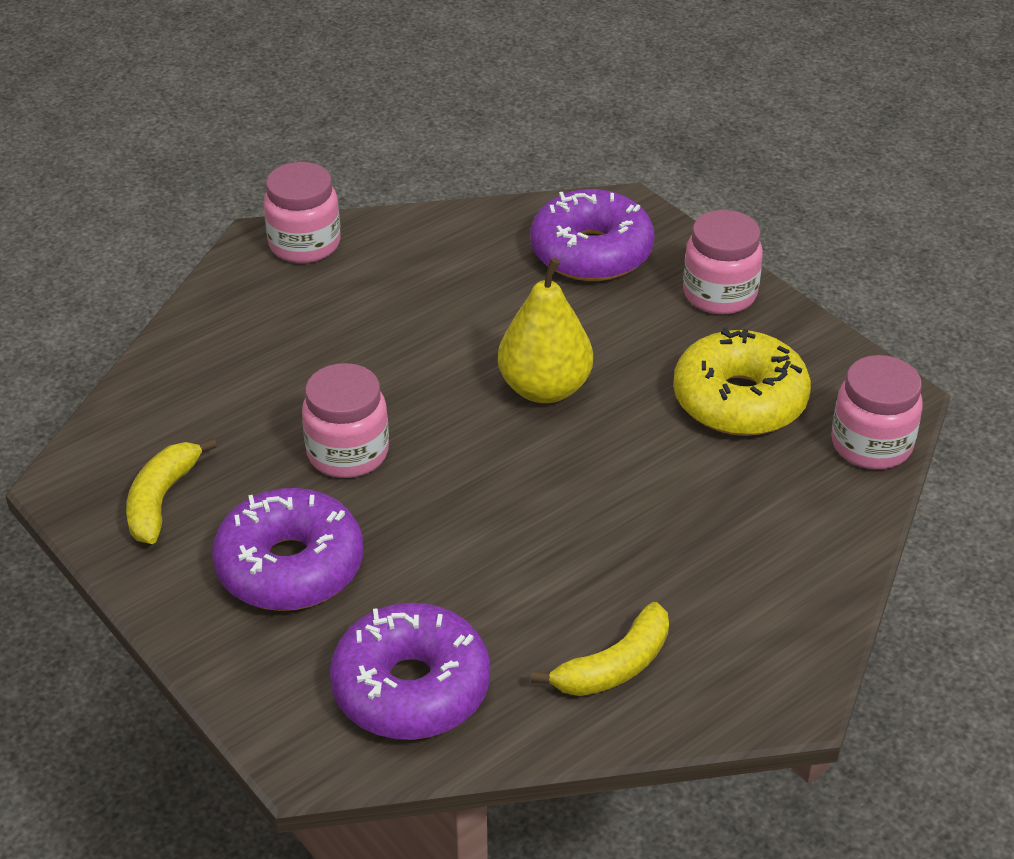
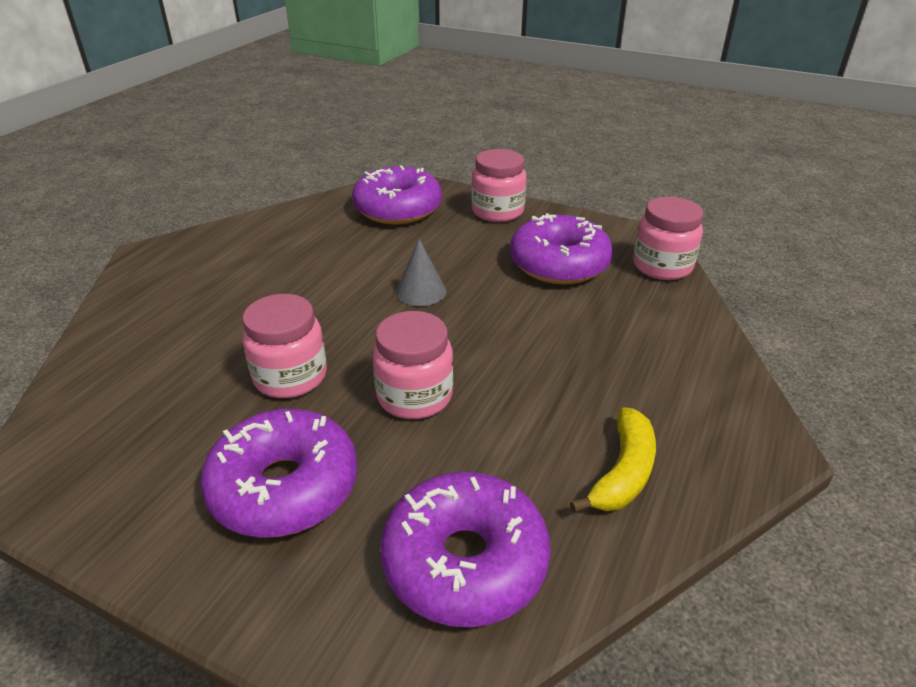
camera: 25 degrees left, 5 degrees down
(161, 500) = (126, 468): yellow banana -> none
(304, 244) = (182, 249): pink jar -> pink jar (415, 396)
(544, 388) = (421, 291): yellow pear -> grey cone
(739, 400) = (559, 264): yellow donut -> purple donut

